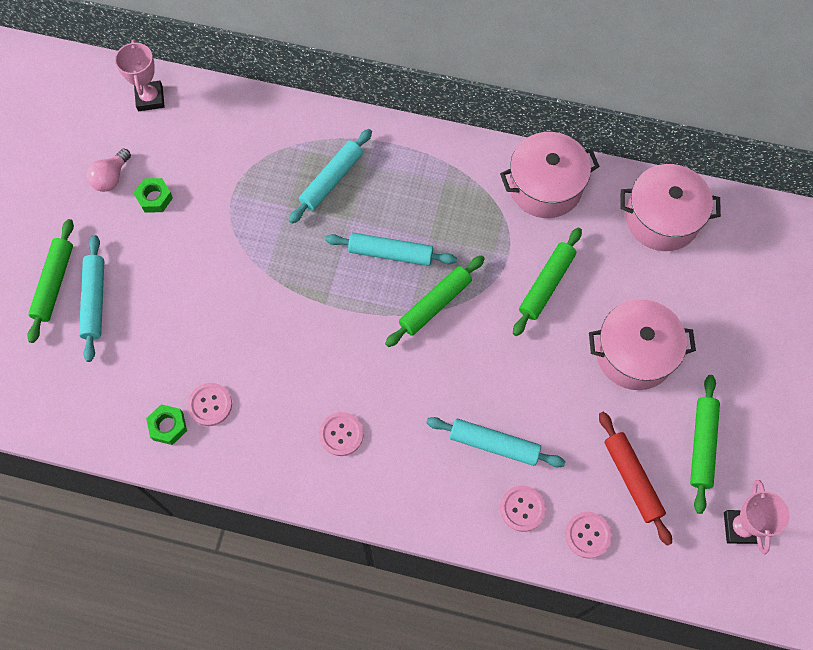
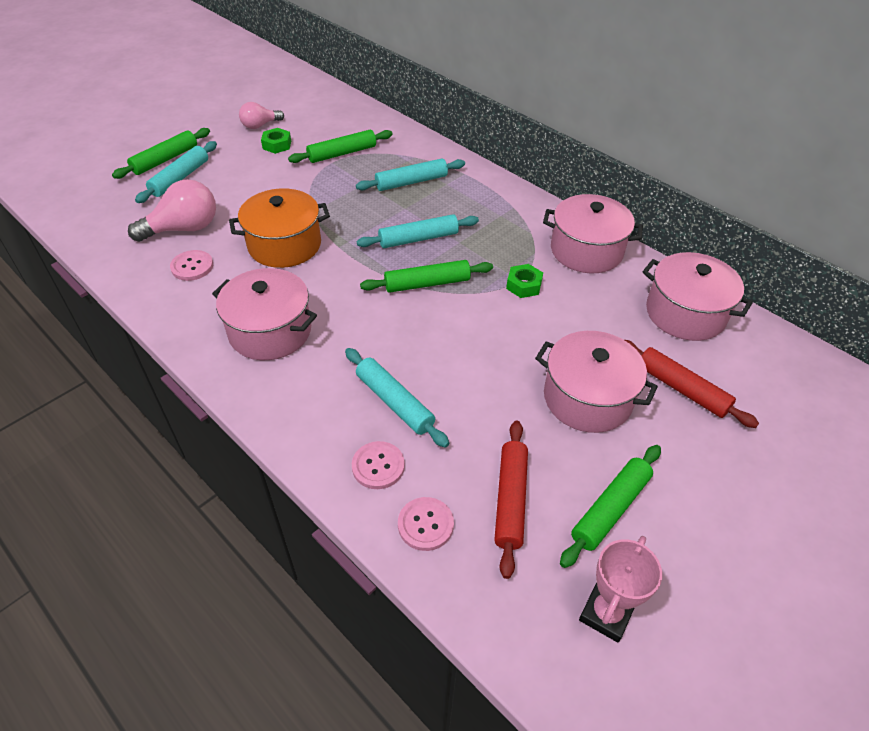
camera: 30 degrees right, 20 degrees down
(150, 98) = (326, 100): pink trophy -> none
(160, 364) = (184, 229): none -> pink light bulb
(168, 426) = (149, 265): green nut -> green nut (524, 285)
(274, 330) = (284, 245): none -> orange pot
(341, 434) = (270, 331): pink button -> pink pot
(391, 253) = (418, 239): turquoise rolling pin -> turquoise rolling pin turned 60 degrees counterclockwise
(546, 284) = (537, 312): green rolling pin -> green rolling pin (342, 153)
(696, 303) = (681, 389): none -> red rolling pin

